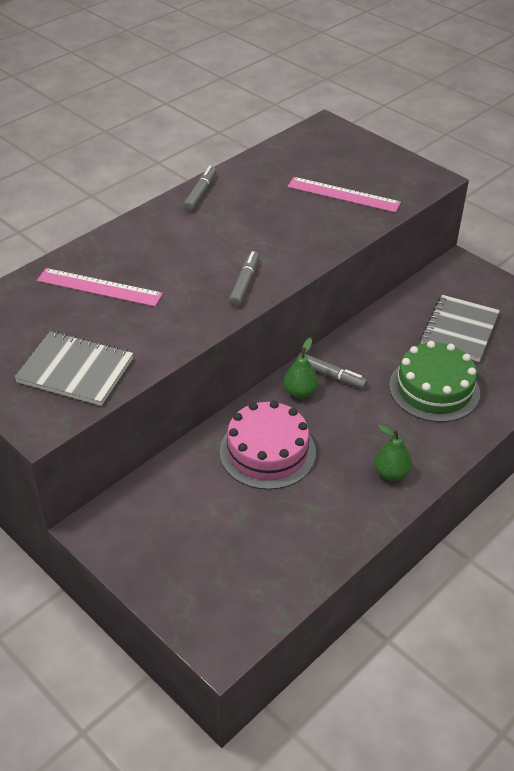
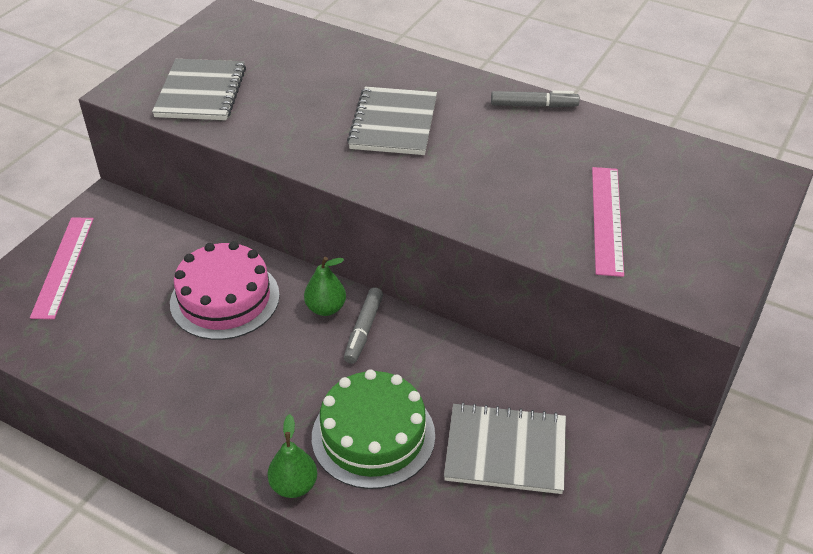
camera: 75 degrees right, 0 degrees up
(99, 287) = (330, 77): pink ruler -> pink ruler (63, 266)
(188, 264) = (393, 123): none -> grey notebook
(244, 284) = (376, 169): grey marker -> none
(391, 473) = (212, 411): green pear -> green pear (294, 485)

